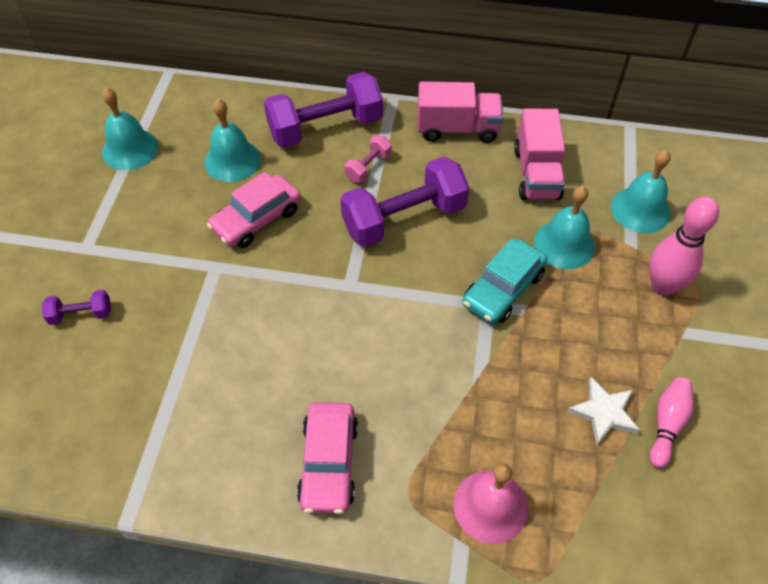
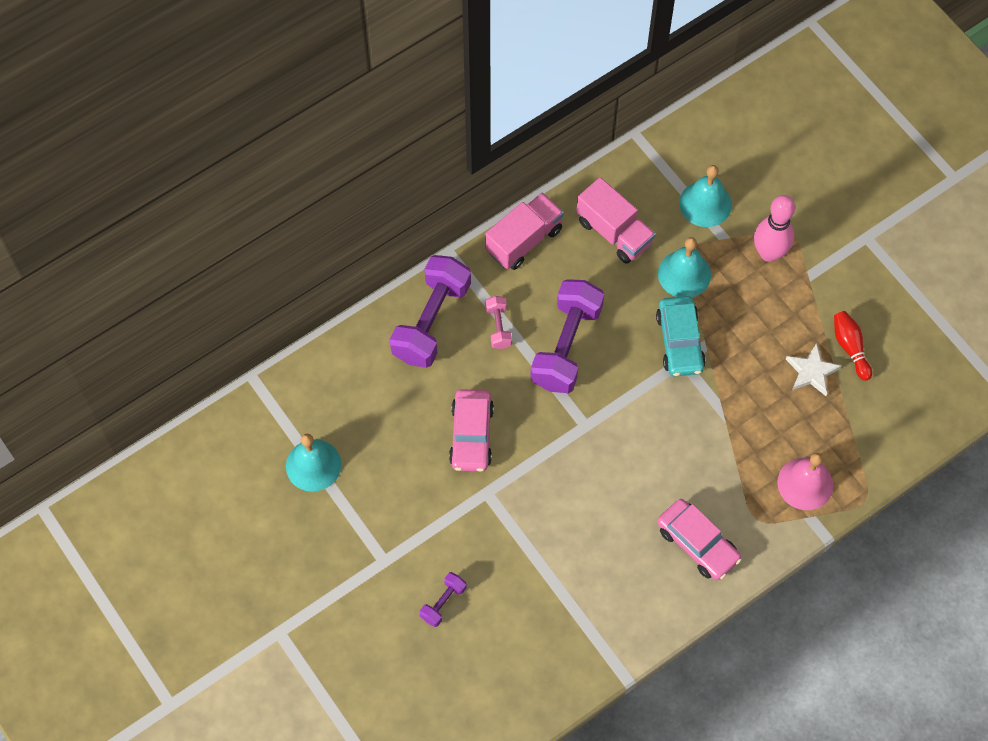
camera: 45 degrees left, 10 degrees up
(232, 160) = (398, 407): turquoise bell -> none
(667, 424) = (850, 347): pink bowling pin -> red bowling pin

